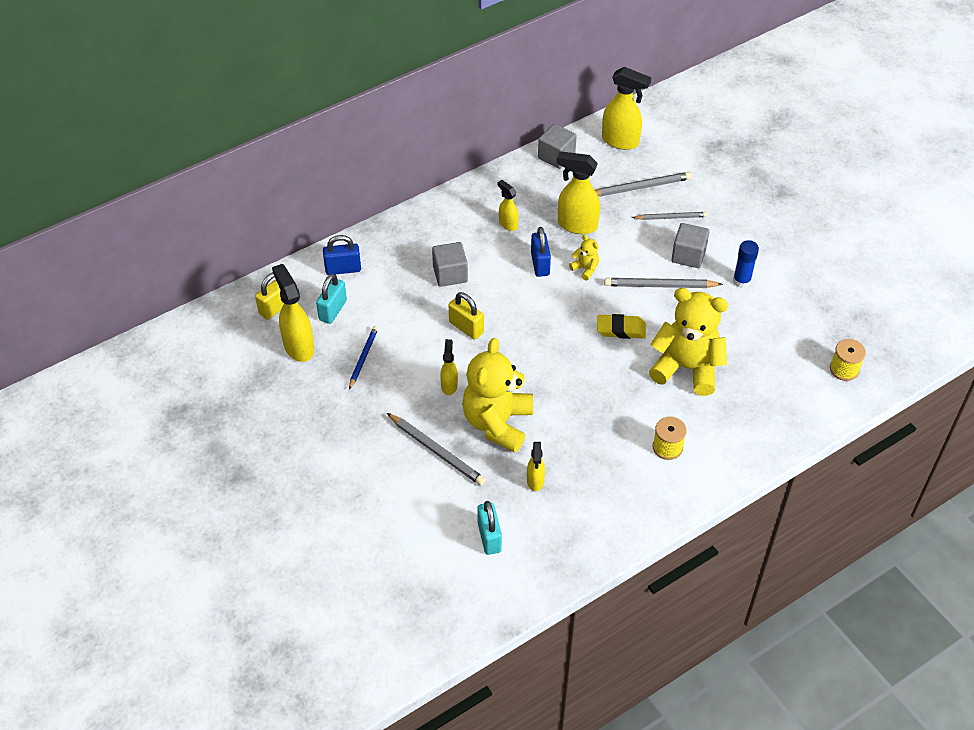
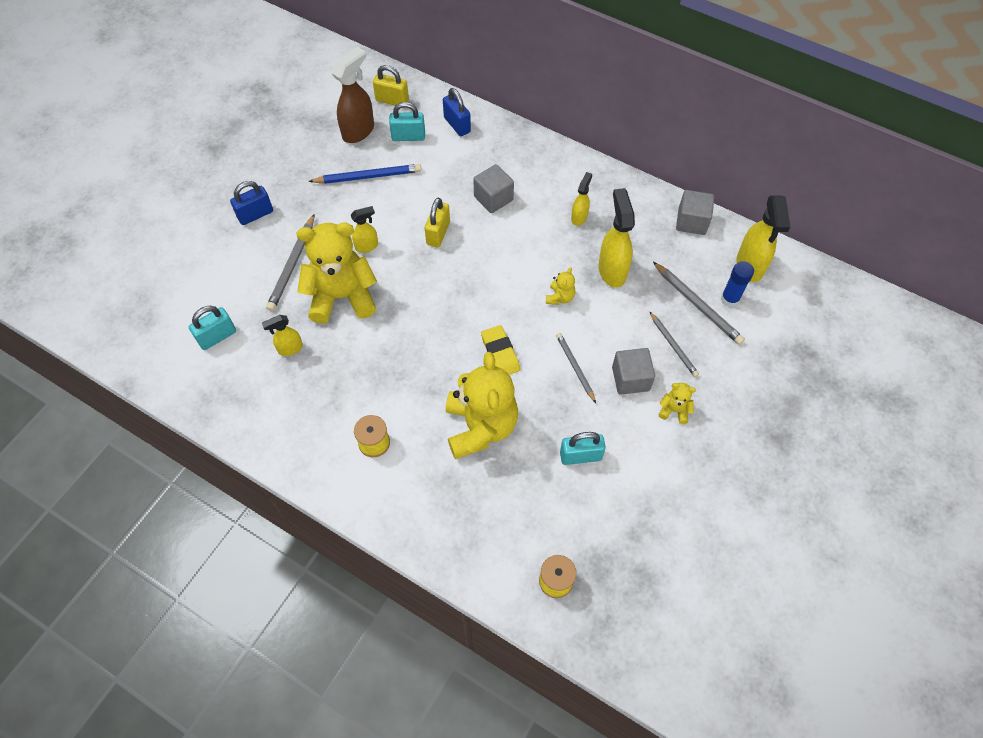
camera: 65 degrees right, 10 degrees up
(298, 346) = (359, 131): yellow spray bottle -> brown spray bottle
(363, 358) = (368, 177): blue pencil -> blue pencil, size x1.51
(540, 264) = (545, 259): blue padlock -> blue padlock (255, 214)
(660, 285) = (575, 367): grey pencil -> grey pencil, size x0.66
(729, 241) = (674, 410): none -> yellow teddy bear
(741, 281) = (624, 439): blue glue stick -> blue glue stick (730, 299)
(743, 313) = (580, 456): none -> turquoise padlock

